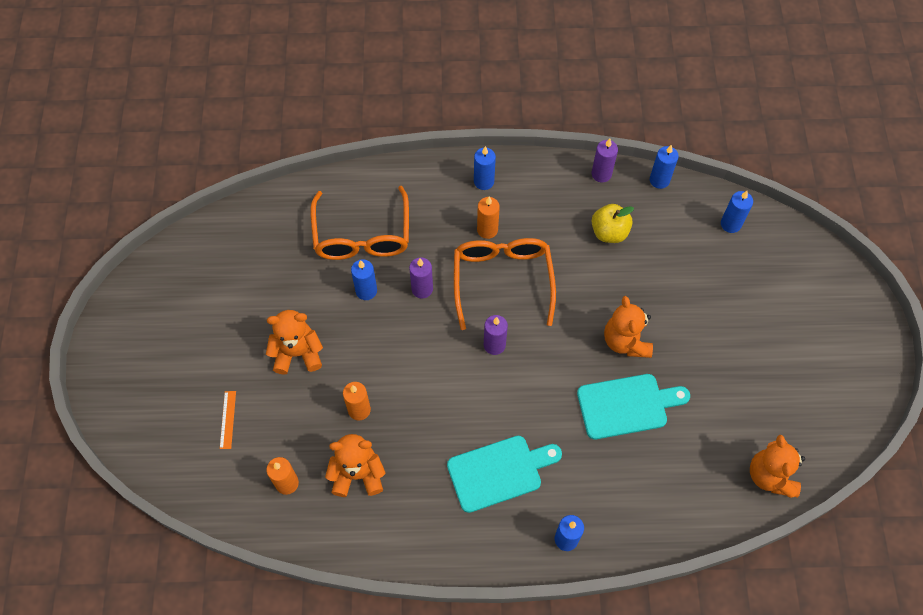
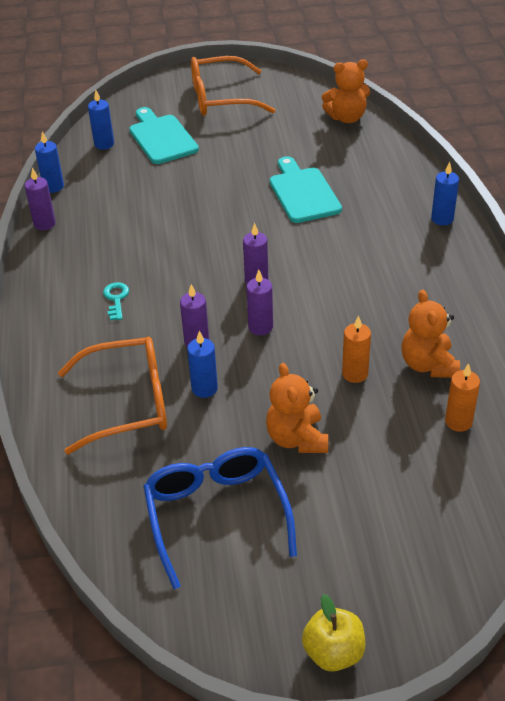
camera: 95 degrees left, 20 degrees down
(228, 419) = (399, 491): orange ruler -> none
(238, 289) = (216, 515): none -> blue glasses
(431, 341) = (260, 327): none -> purple candle
(484, 181) = (51, 308): blue candle -> none
(487, 230) = (116, 299): orange candle -> turquoise key
(499, 472) = (392, 264): turquoise cutting board -> turquoise cutting board (161, 137)
(502, 280) = (179, 282): orange glasses -> orange glasses (221, 98)
(609, 232) = (116, 214): yellow apple -> yellow apple (333, 652)
(626, 341) = (237, 197): orange teddy bear -> none

